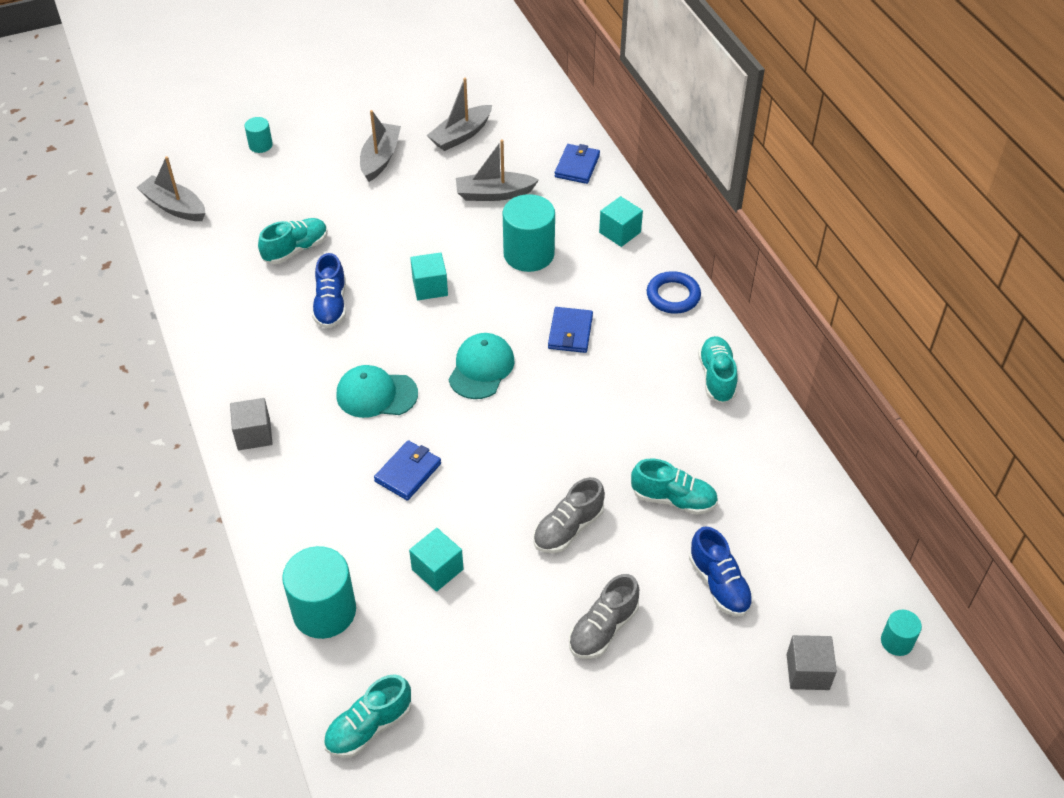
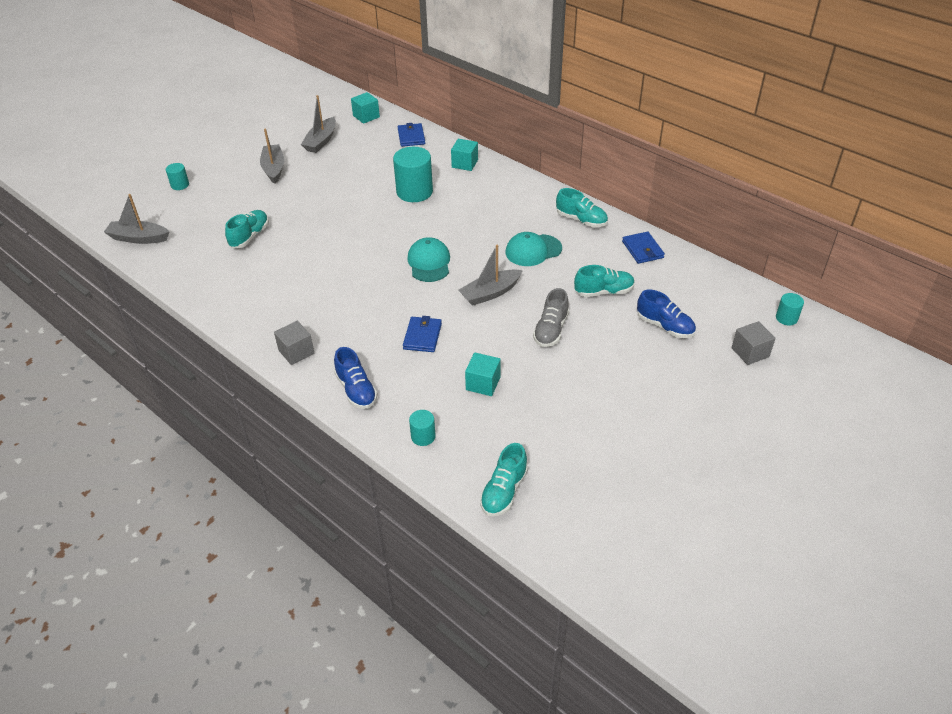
camera: 25 degrees left, 5 degrees down
(324, 611) = (423, 436): turquoise cylinder -> turquoise cylinder, size x0.50
(331, 305) = (298, 260): blue shoe -> blue shoe (356, 390)
(376, 394) = (368, 300): turquoise cap -> turquoise cap (533, 250)
(430, 287) = (361, 229): turquoise cube -> turquoise cube (366, 116)
(494, 194) = (367, 166): grey boat -> grey boat (490, 293)
(570, 332) = (473, 225): blue wallet -> blue wallet (642, 250)
(603, 629) = (613, 376): grey shoe -> none
(673, 296) = (523, 186): blue ring -> none
(717, 377) = (581, 220): turquoise shoe -> turquoise shoe turned 150 degrees clockwise

